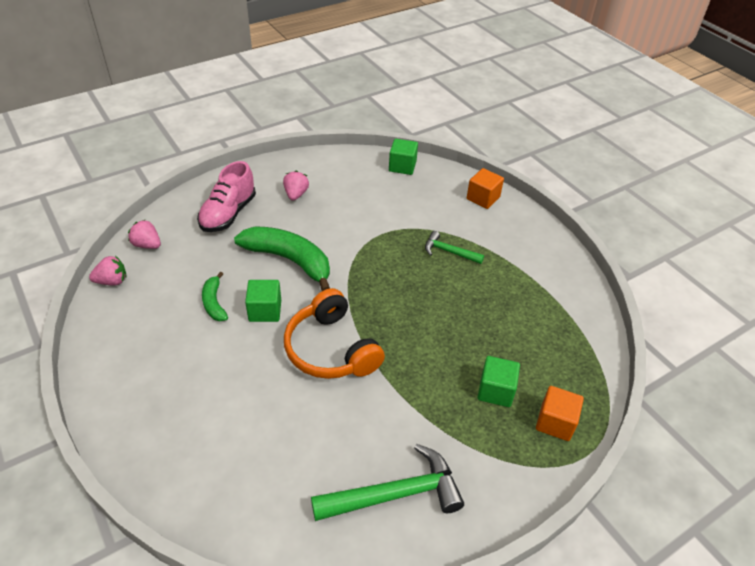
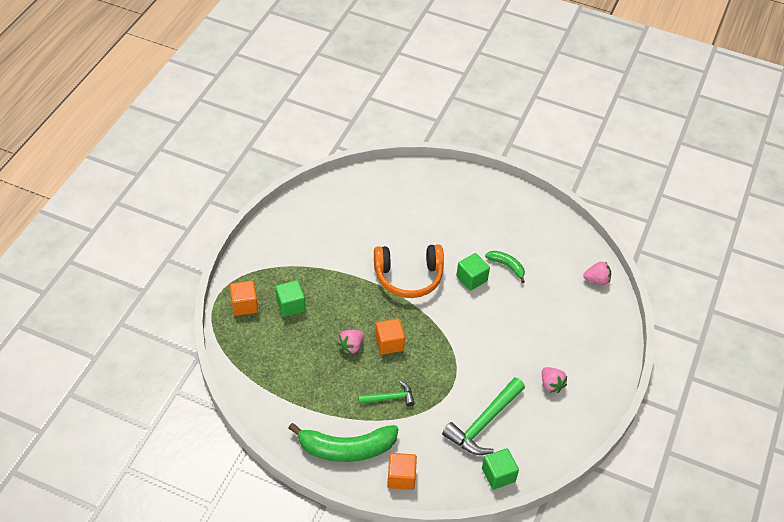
camera: 145 degrees right, 5 degrees up
(112, 281) = (582, 245): pink strawberry -> pink strawberry (351, 346)
(228, 214) = (577, 336): pink shoe -> none
(289, 260) = (494, 323): green banana -> green banana (346, 448)
(331, 349) = (408, 277): orange headphones -> orange headphones turned 150 degrees clockwise
(395, 494) = (311, 224): green hammer -> green hammer (484, 423)
(411, 295) = (389, 343): none -> orange cube

